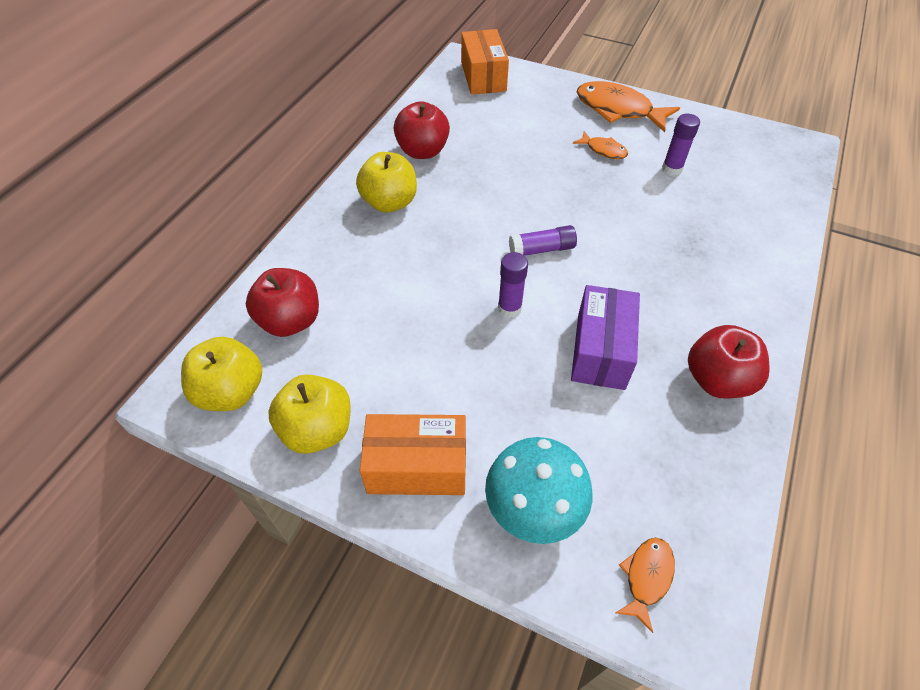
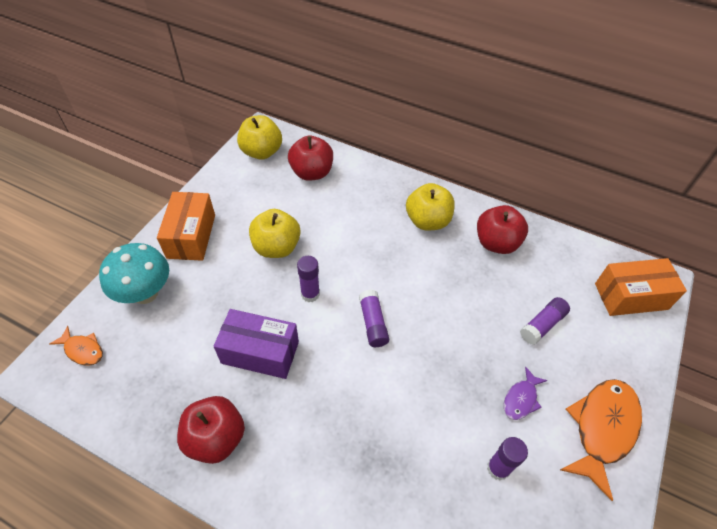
camera: 90 degrees right, 0 degrees up
(318, 430) = (227, 190): yellow apple -> yellow apple (276, 247)
(523, 130) = (542, 325): none -> purple glue stick
(603, 150) = (521, 399): orange fish -> purple fish

